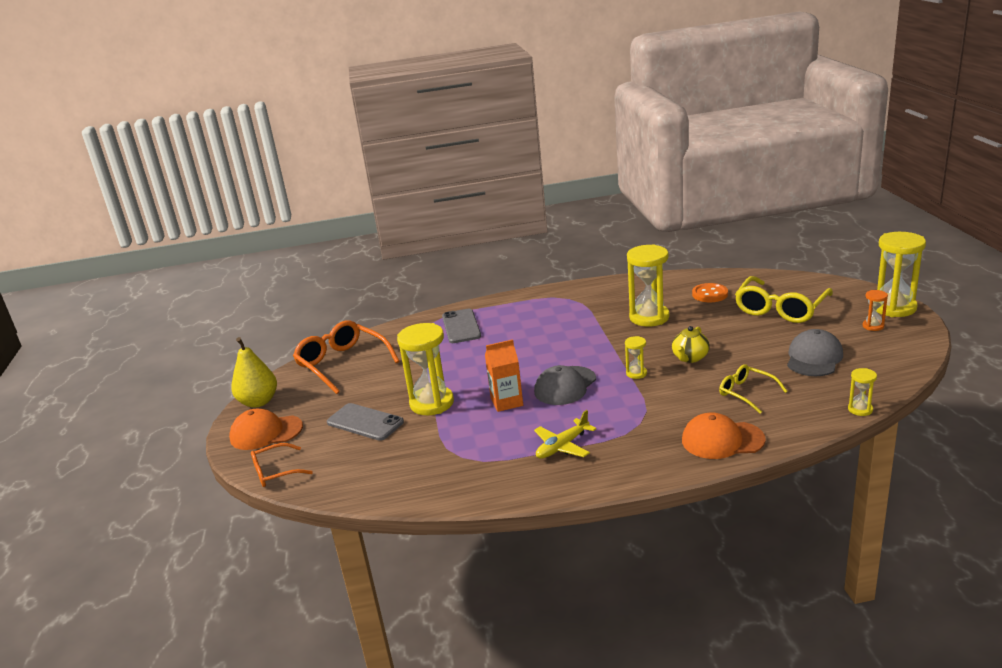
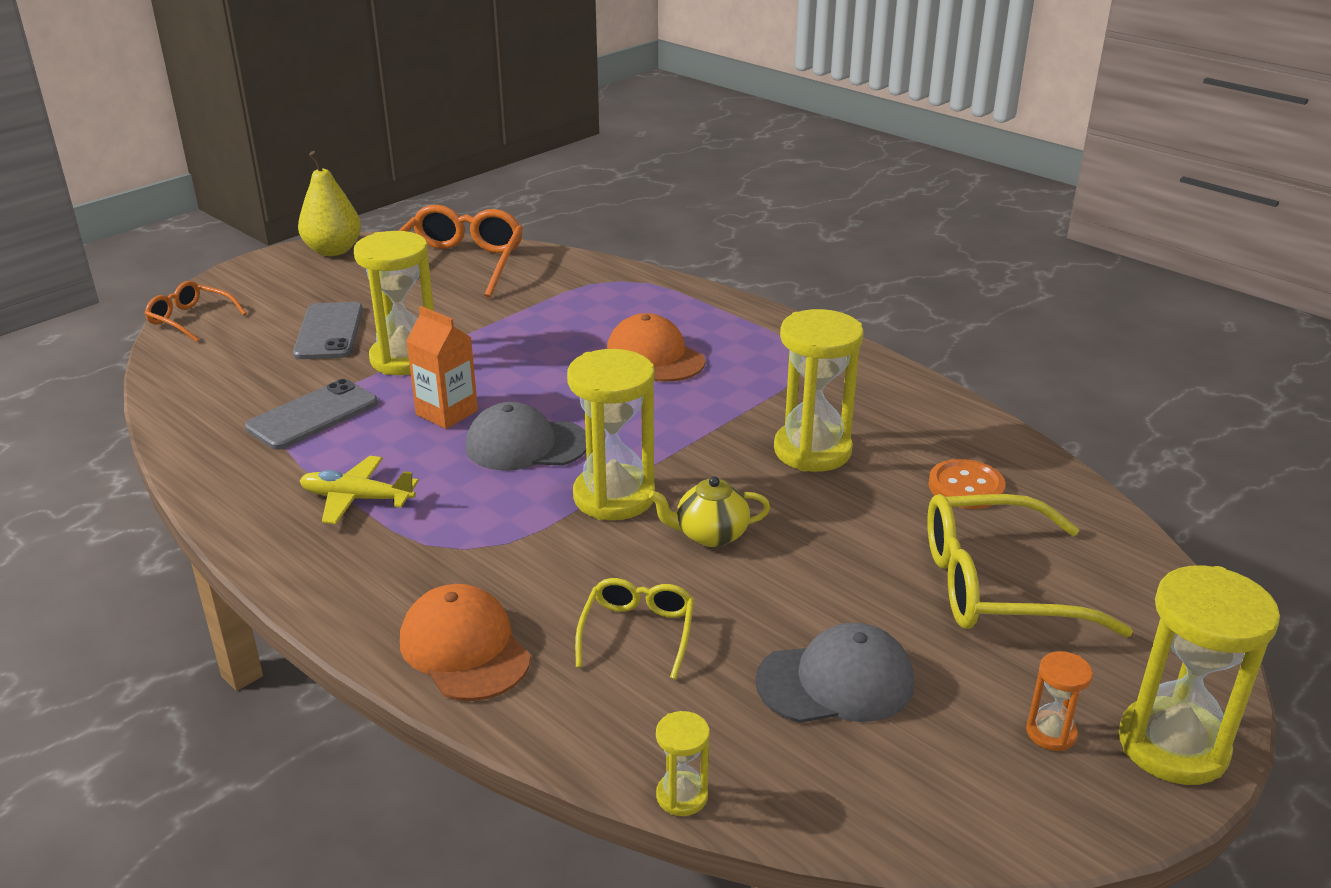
camera: 50 degrees right, 5 degrees up
(266, 432) = (269, 281): orange cap -> orange cap (655, 356)
(461, 326) = (627, 305): grey phone -> grey phone (312, 415)
(636, 373) = (614, 497): yellow hourglass -> yellow hourglass, size x2.13

